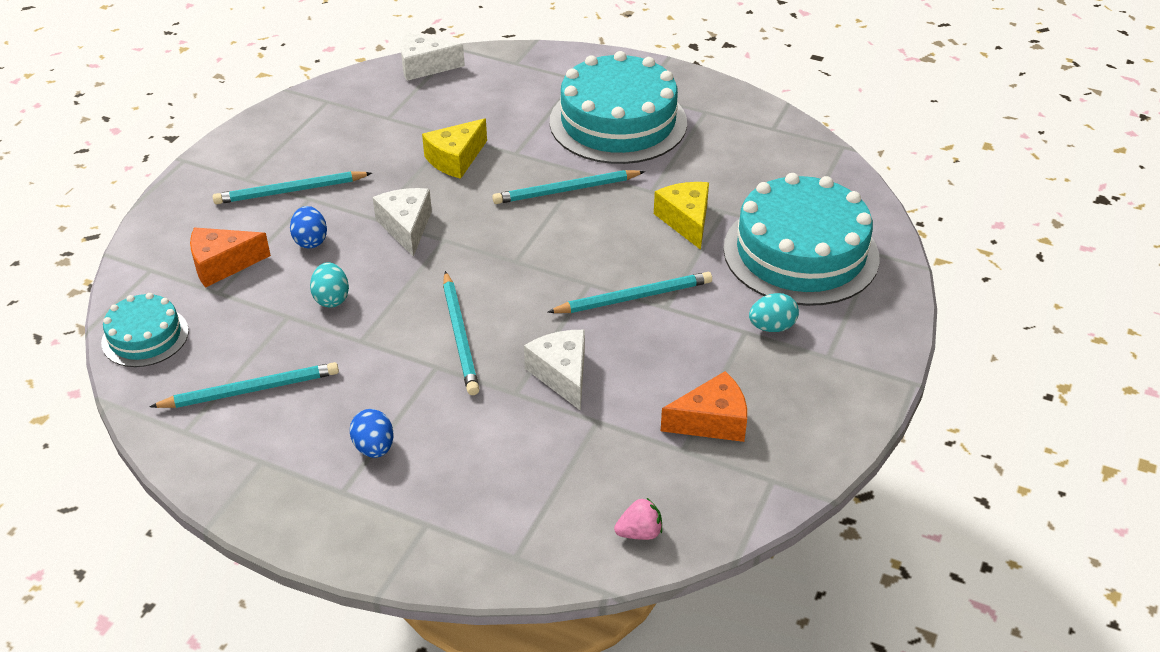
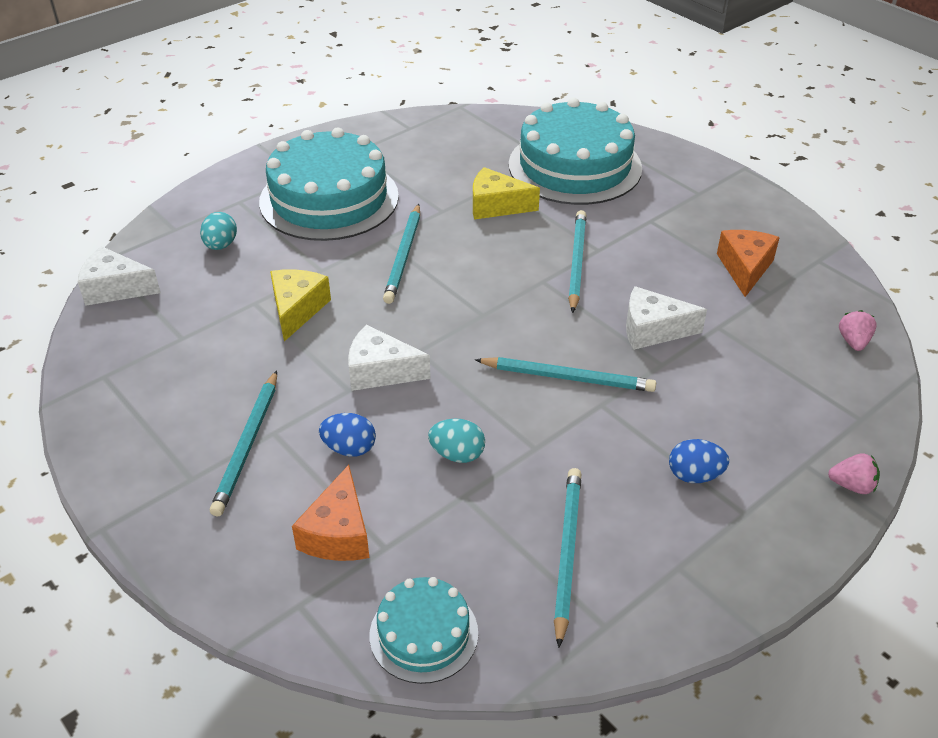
camera: 65 degrees left, 0 degrees up
(413, 563) = (852, 485): none -> pink strawberry
(425, 66) = (116, 288): white cheese -> white cheese turned 75 degrees clockwise
(455, 159) = (297, 310): yellow cheese -> yellow cheese turned 150 degrees counterclockwise
(772, 327) = (653, 207): turquoise egg -> turquoise egg (221, 245)

